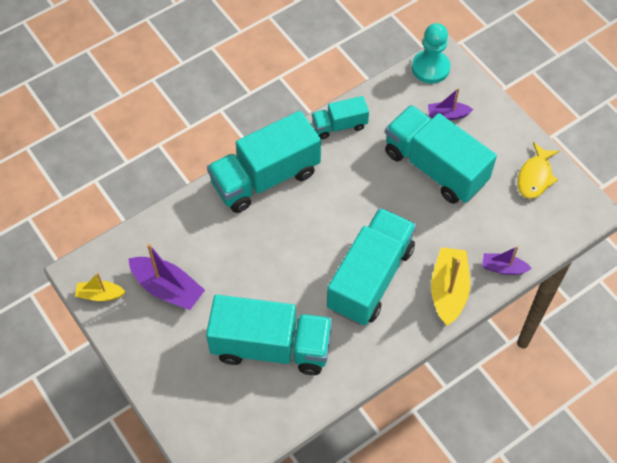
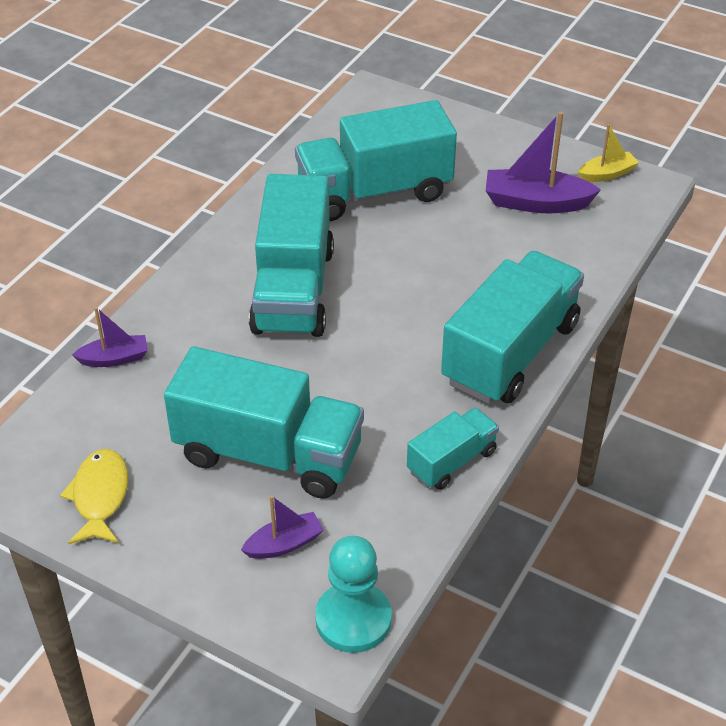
camera: 155 degrees right, 15 degrees down
(448, 290) = (182, 310): yellow boat -> none

